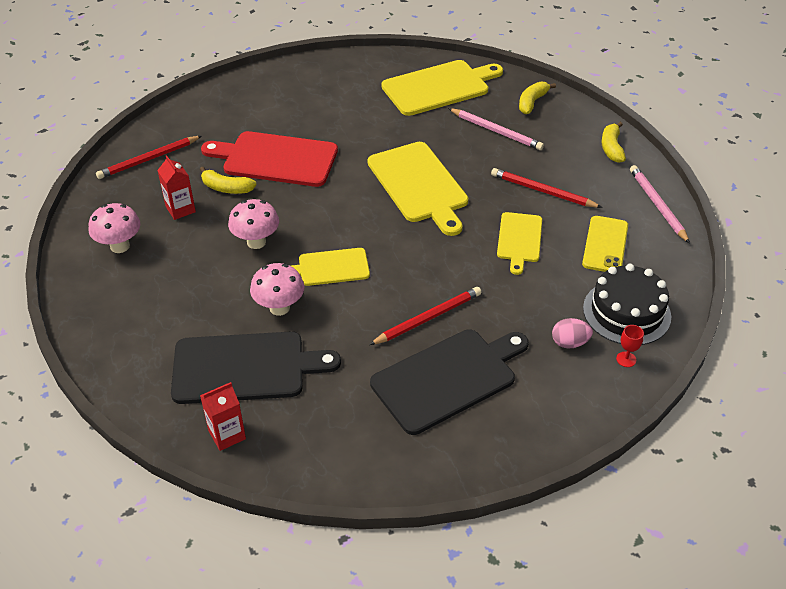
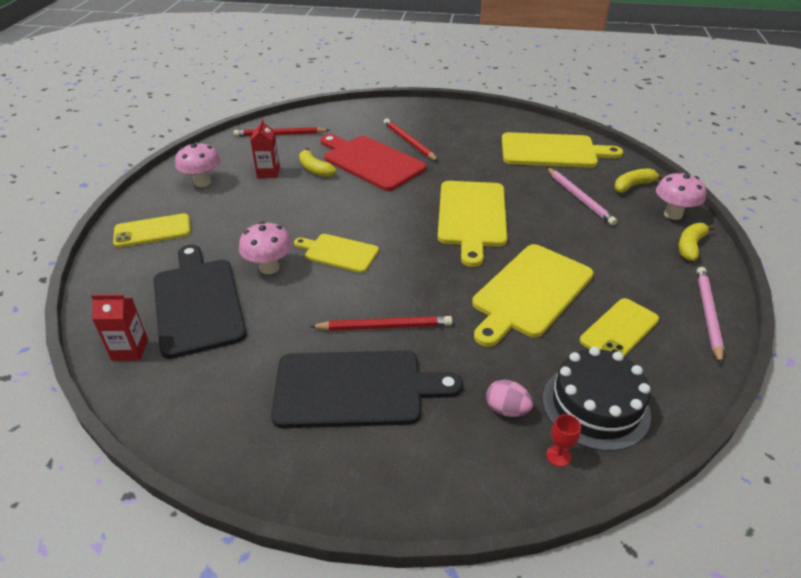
camera: 30 degrees right, 5 degrees down
(123, 319) = (152, 231): none -> yellow phone
(245, 367) = (197, 302): black cutting board -> black cutting board turned 135 degrees counterclockwise
(256, 242) = (300, 213): pink mushroom -> pink mushroom (673, 214)
(519, 239) = (530, 292): yellow cutting board -> yellow cutting board, size x1.72
(542, 191) = (587, 260): red pencil -> red pencil (409, 142)

